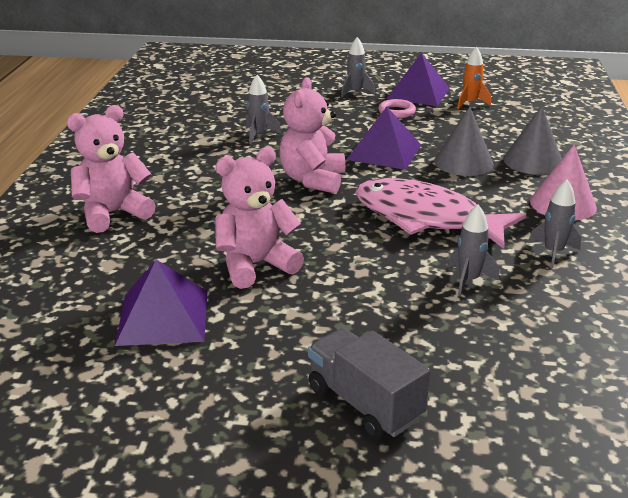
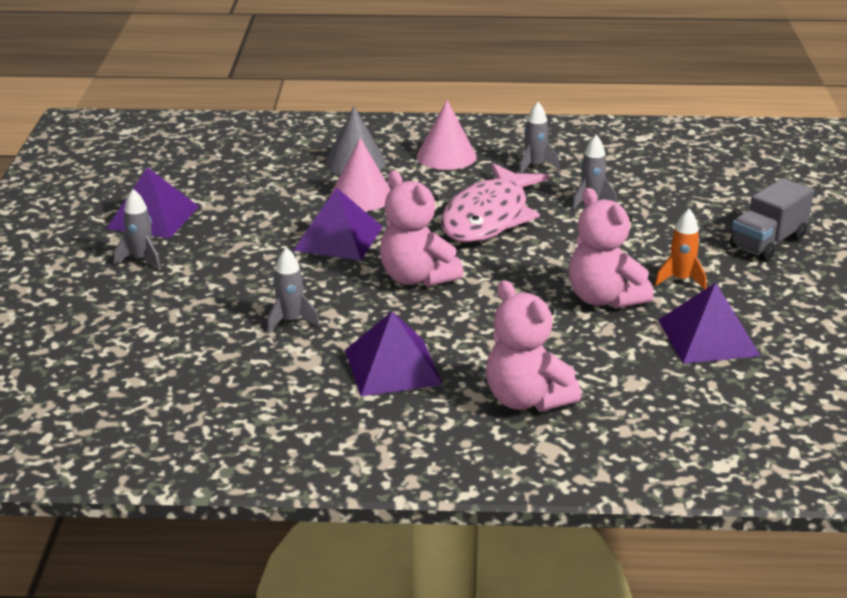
camera: 95 degrees left, 0 degrees up
(183, 166) = (392, 367): none -> purple pyramid
(313, 180) = (417, 278): pink teddy bear -> pink teddy bear turned 45 degrees clockwise
(396, 112) = (217, 231): pink ring -> none
(463, 162) = (361, 196): grey cone -> pink cone
(470, 103) = (192, 187): orange rocket -> orange rocket (680, 280)

